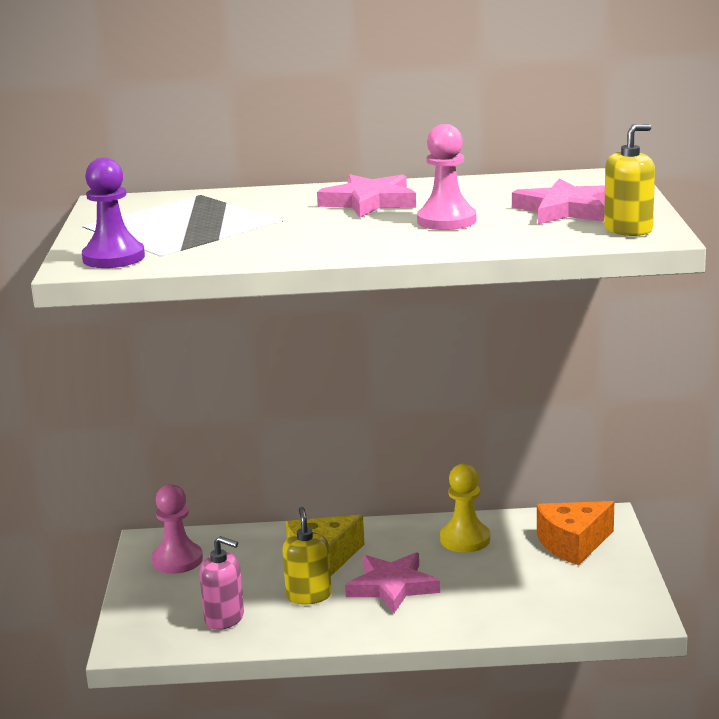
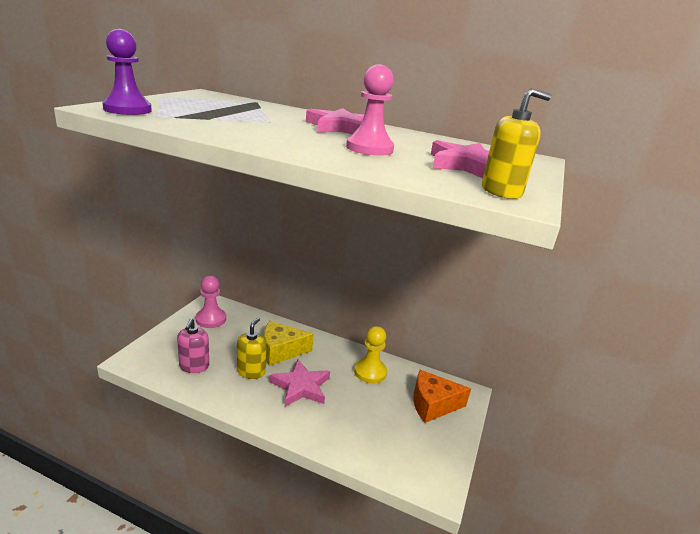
camera: 20 degrees right, 5 degrees up
(224, 618) = (194, 366): pink soap dispenser -> pink soap dispenser turned 45 degrees clockwise

